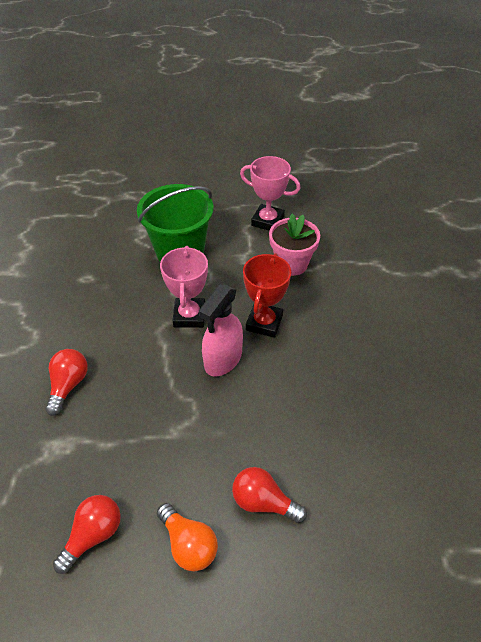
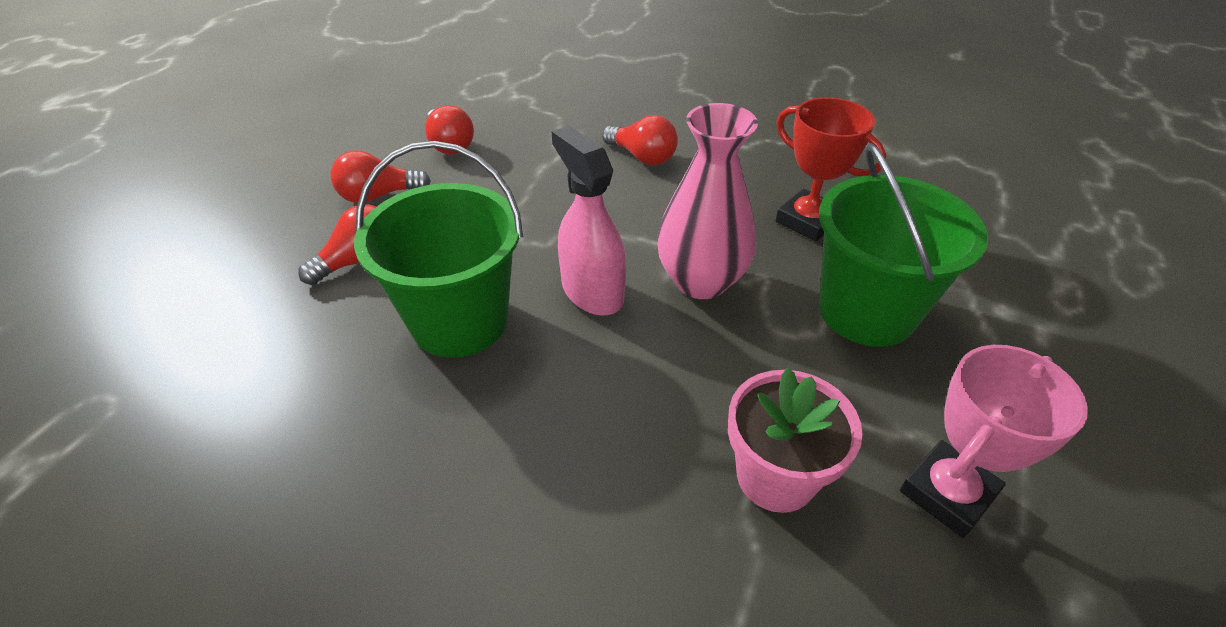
camera: 115 degrees right, 5 degrees down
(188, 544) = (378, 196): orange light bulb -> red light bulb
(189, 316) = (701, 281): pink trophy -> pink vase
(264, 323) = (635, 366): red trophy -> red trophy (807, 221)
(280, 410) = (460, 321): none -> green bucket

